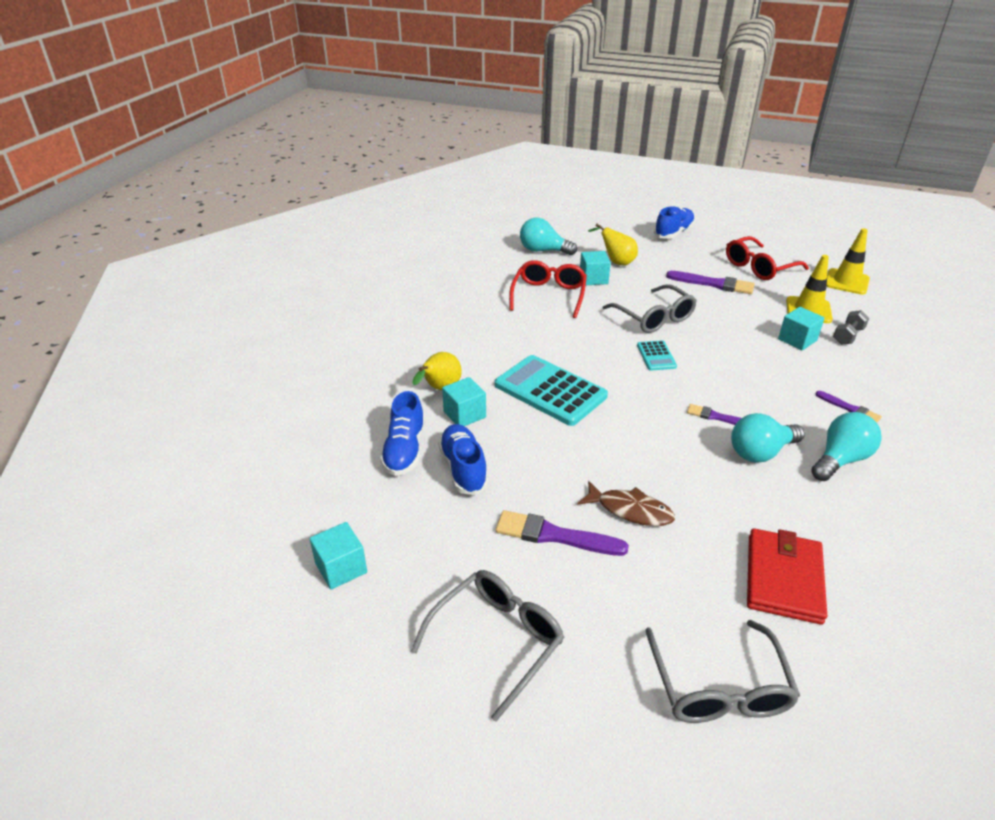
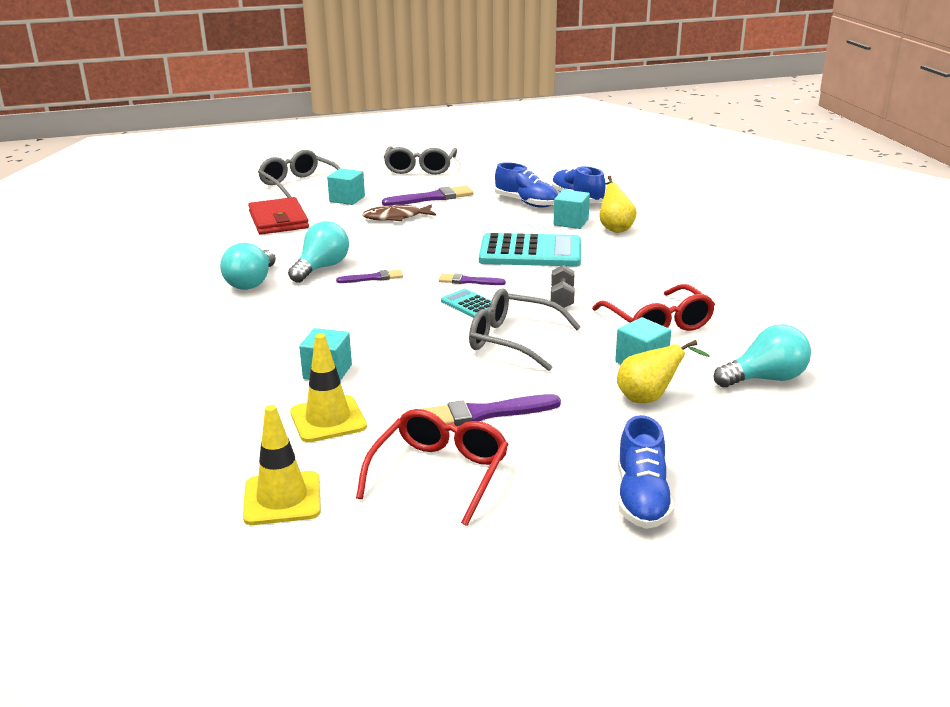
camera: 145 degrees right, 10 degrees down
(341, 568) = (528, 162): turquoise cube -> turquoise cube (347, 199)
(847, 336) = (264, 399): grey dumbbell -> grey dumbbell (562, 298)
(849, 409) = (249, 321): purple brush -> purple brush (468, 281)

